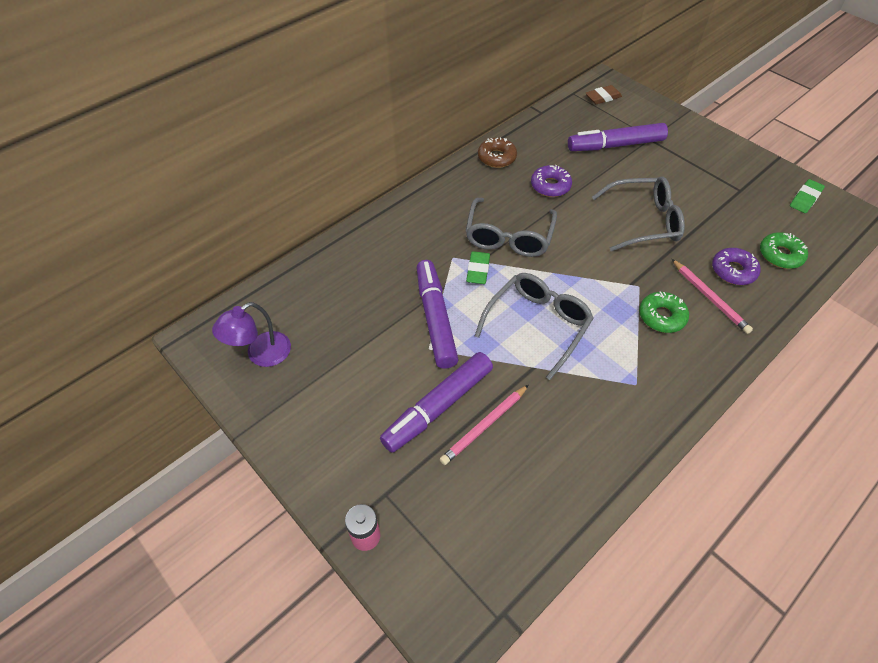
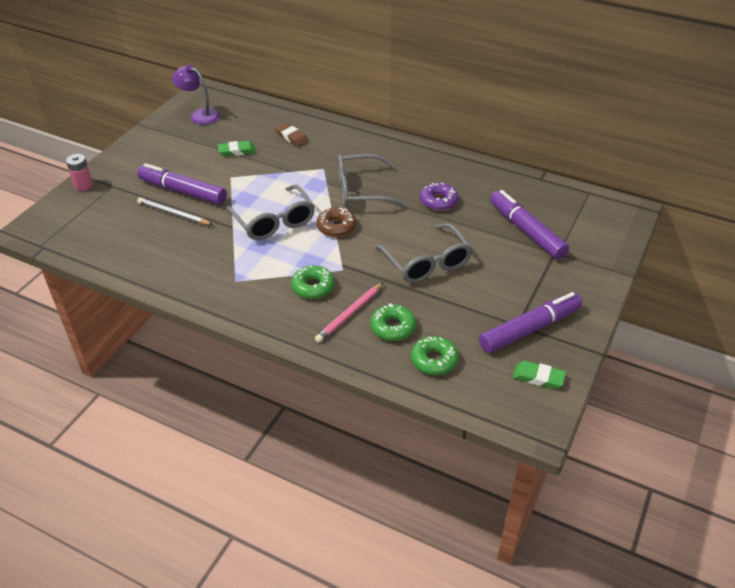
camera: 70 degrees right, 10 degrees down
(435, 319) = (258, 174): purple marker -> purple marker (529, 329)
(478, 270) = (316, 183): green eraser -> green eraser (237, 151)
(484, 426) = (173, 214): pink pencil -> grey pencil
(496, 157) = (455, 166): brown donut -> brown donut (336, 227)
(538, 324) = (274, 222): grey glasses -> grey glasses turned 45 degrees clockwise
(603, 97) = (599, 212): brown eraser -> brown eraser (291, 137)
(733, 271) = (393, 327): purple donut -> green donut

